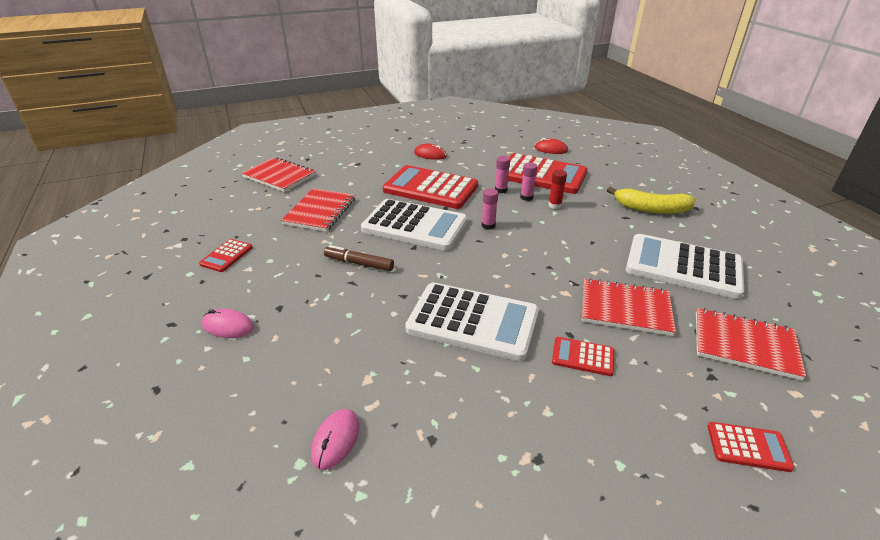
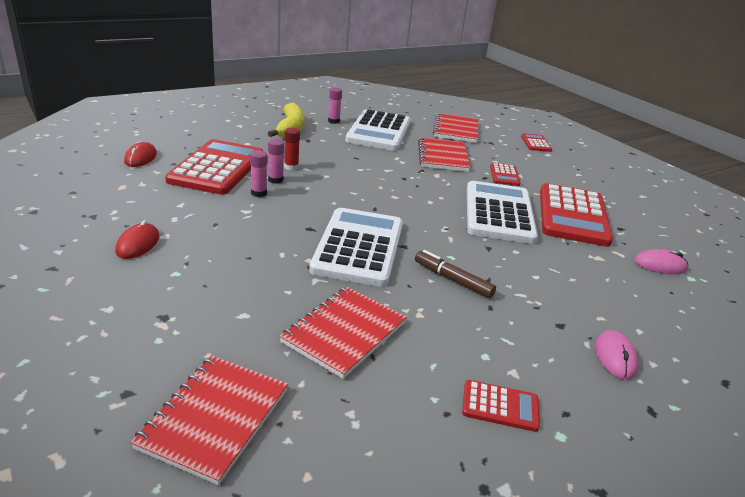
camera: 105 degrees left, 5 degrees down
(320, 211) = (344, 332): red notebook -> red notebook turned 60 degrees counterclockwise
(359, 263) = (453, 280): brown marker -> brown marker turned 120 degrees clockwise
(430, 188) = (257, 240): red calculator -> red calculator (572, 215)
(488, 225) = (343, 203): pink glue stick -> pink glue stick (333, 121)

